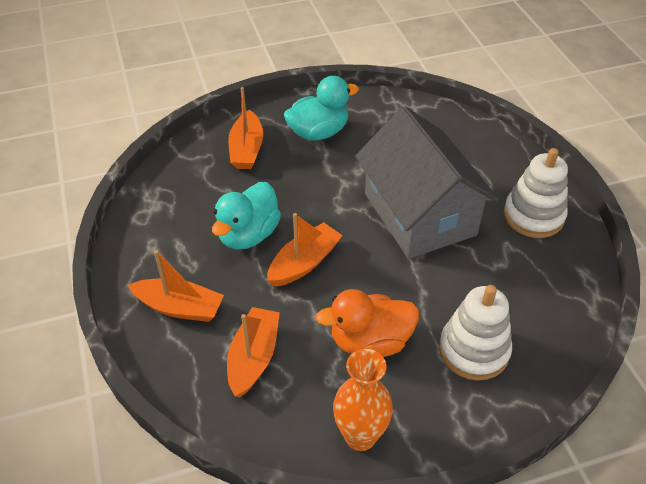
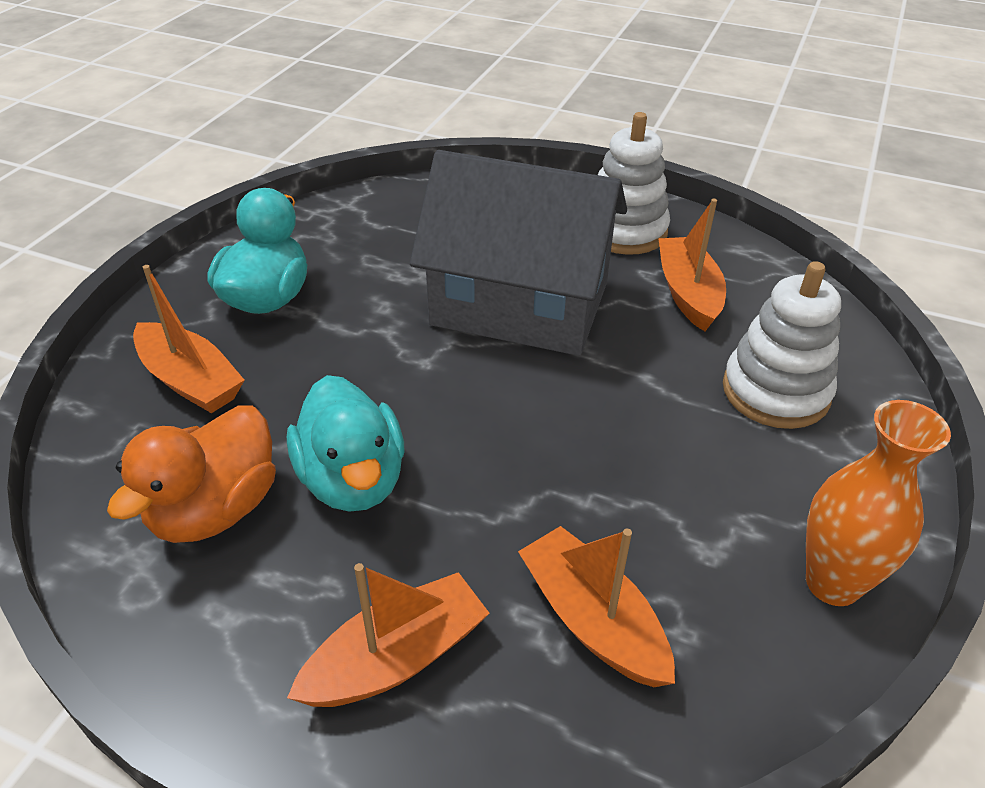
camera: 50 degrees left, 5 degrees down
(304, 263) = (476, 453): orange boat -> orange boat (688, 293)
(370, 341) = (679, 473): orange duck -> orange duck (215, 509)

